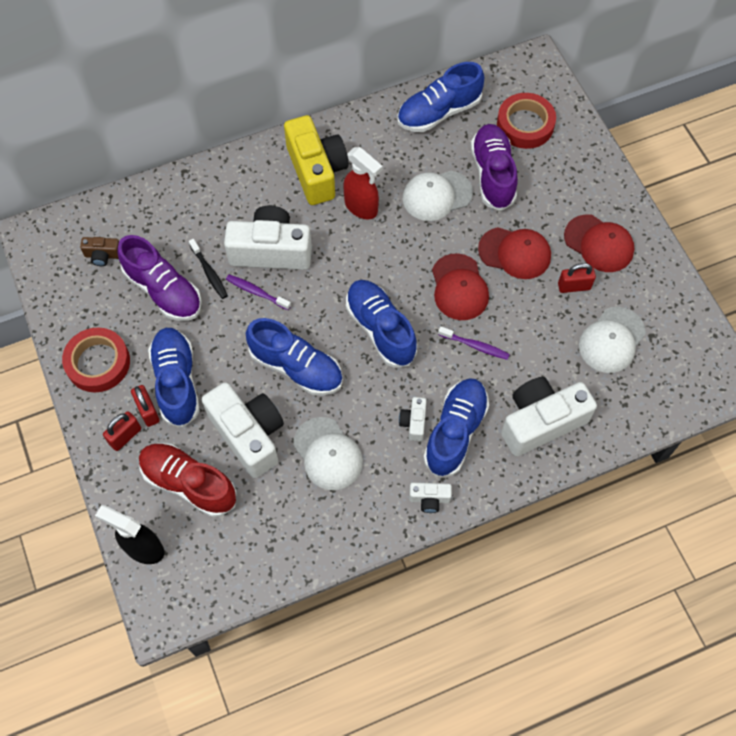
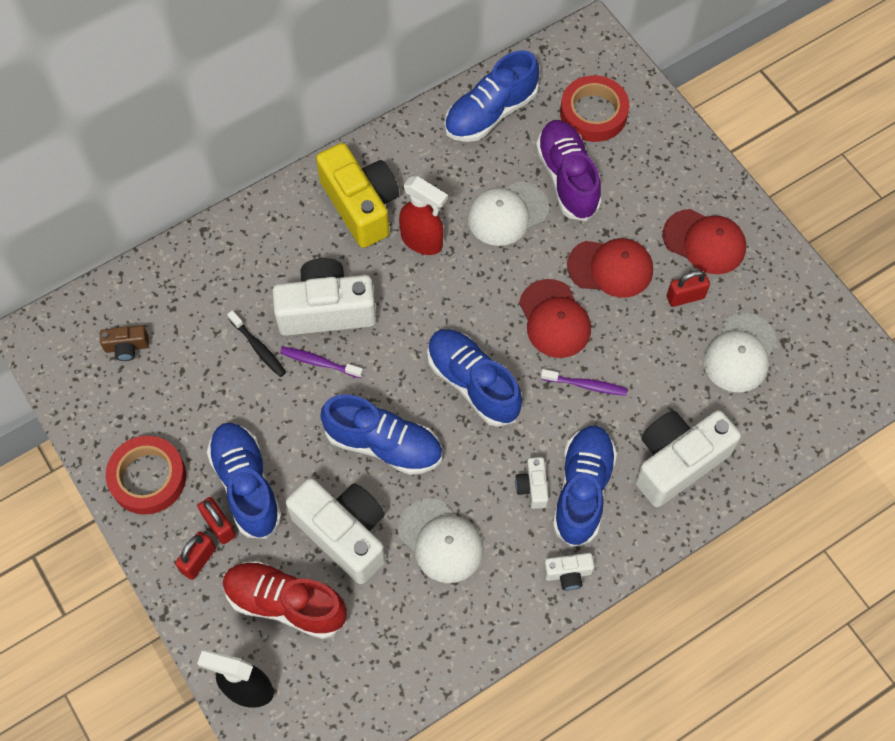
camera: 10 degrees left, 0 degrees up
(164, 290) = (208, 378): purple shoe -> none

